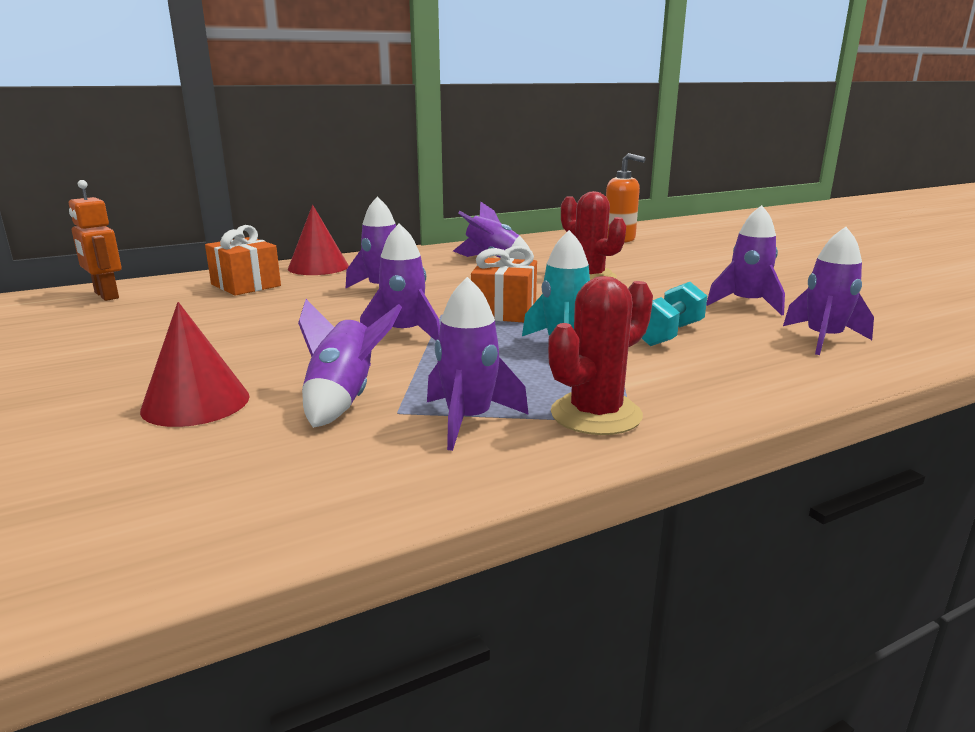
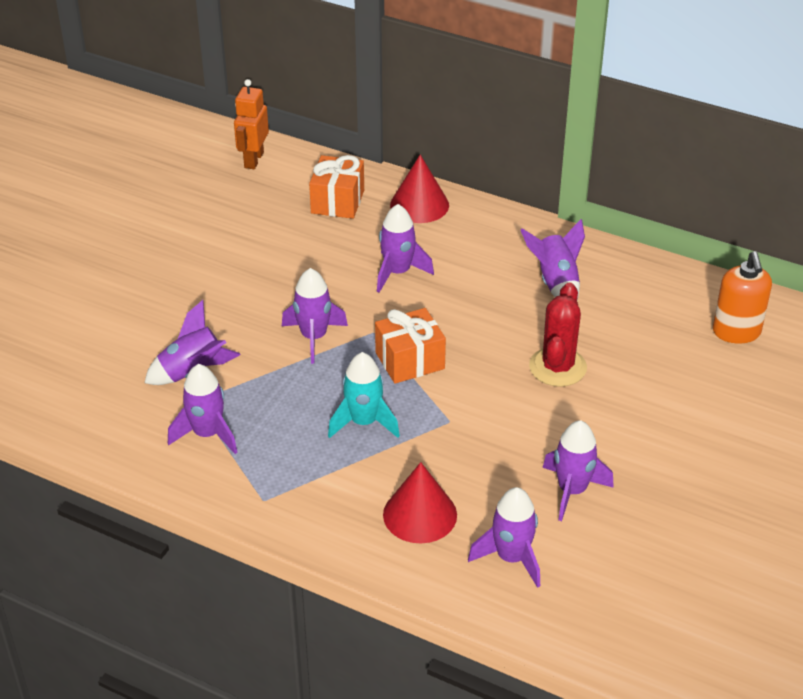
camera: 55 degrees right, 20 degrees up
(196, 403) = (142, 321): red cone -> red cone (420, 514)
(596, 414) = (258, 482): red cactus -> none
(668, 334) = (439, 467): turquoise dumbbell -> none

